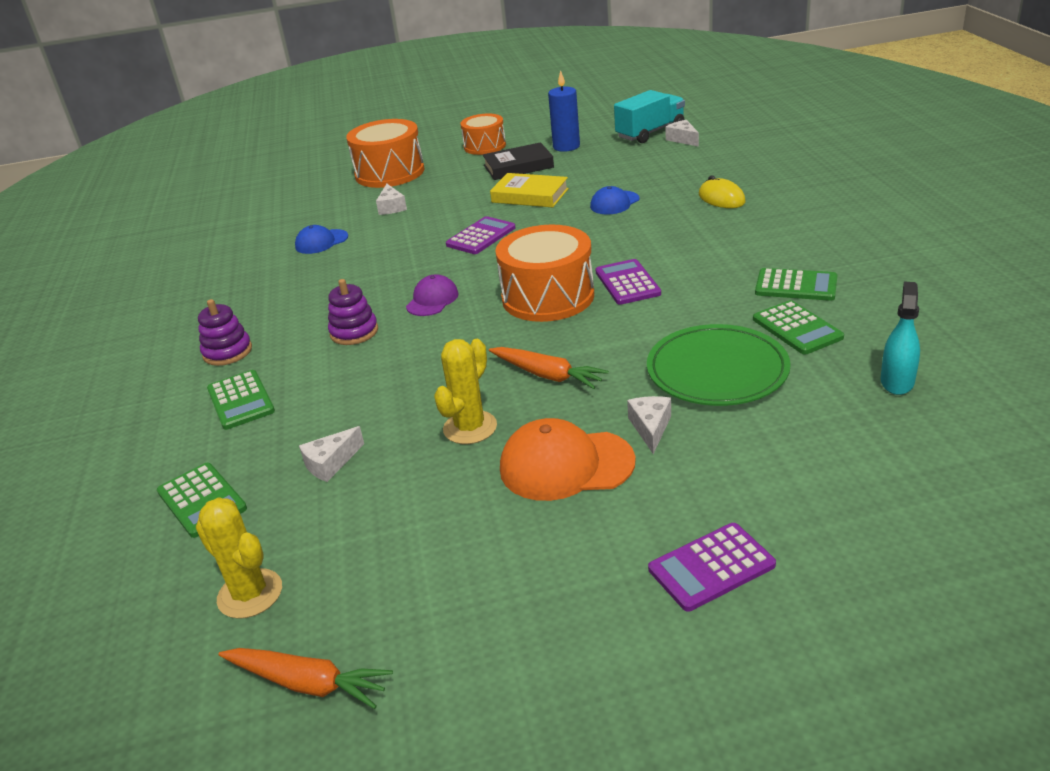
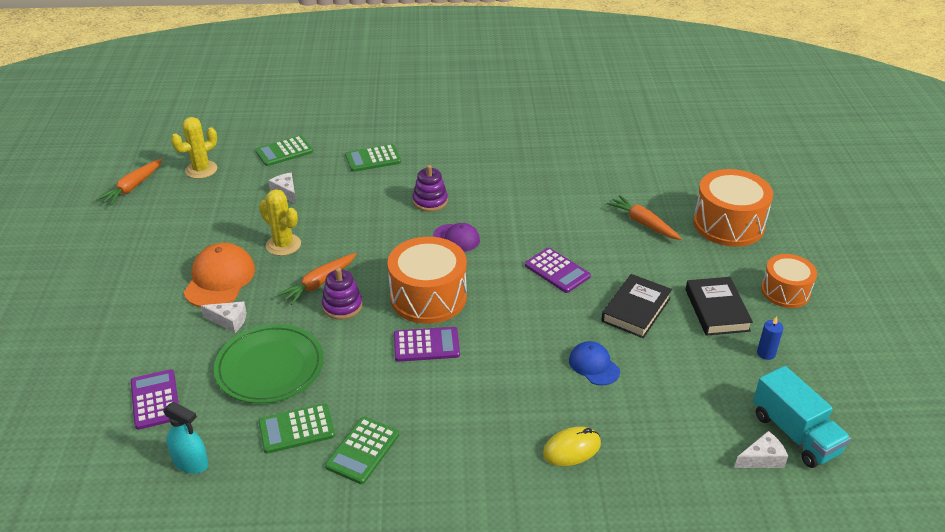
camera: 95 degrees right, 5 degrees up
(227, 352) = (435, 151): purple stacking toy -> purple stacking toy (342, 306)
(321, 242) = (587, 186): blue cap -> none
(391, 207) = (643, 223): white cheese -> orange carrot
(530, 195) = (636, 310): yellow book -> black book
(566, 146) = (766, 353): blue candle -> blue candle, size x0.57
(711, 567) = (97, 320): purple calculator -> purple calculator (155, 399)

